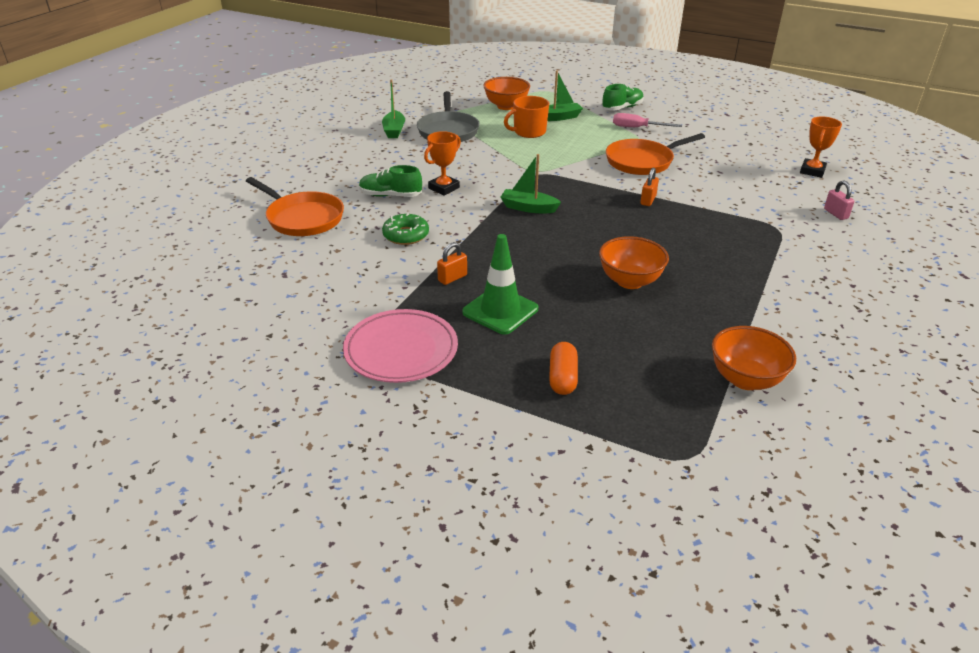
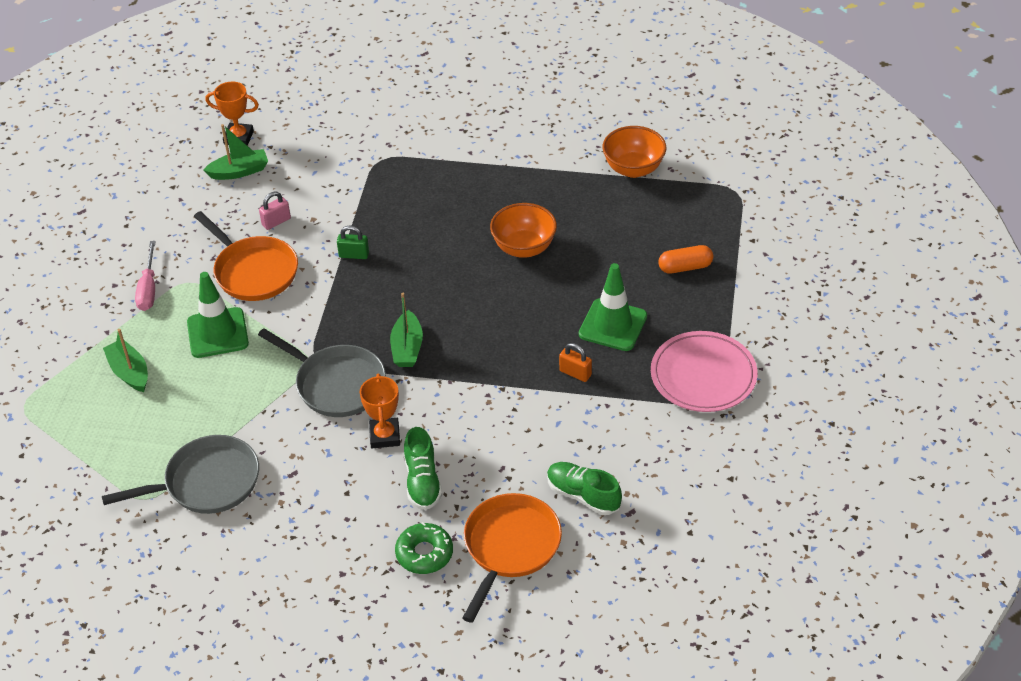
camera: 105 degrees left, 10 degrees up
(394, 130) = (221, 546): green boat -> green boat (239, 171)
(406, 235) = (509, 436): green donut -> green donut (424, 553)
(444, 188) = (385, 436): orange trophy -> orange trophy turned 60 degrees clockwise
(506, 106) = (98, 440): orange bowl -> none
(506, 177) = (336, 384): none -> grey pan
(529, 132) = (189, 393): orange mug -> none
(582, 144) = (217, 333): none -> green traffic cone
(622, 108) = (79, 313): green shoe -> green shoe (583, 495)
(648, 200) = (354, 255): orange padlock -> green padlock
(835, 214) = (336, 122): pink padlock -> pink padlock (276, 222)

